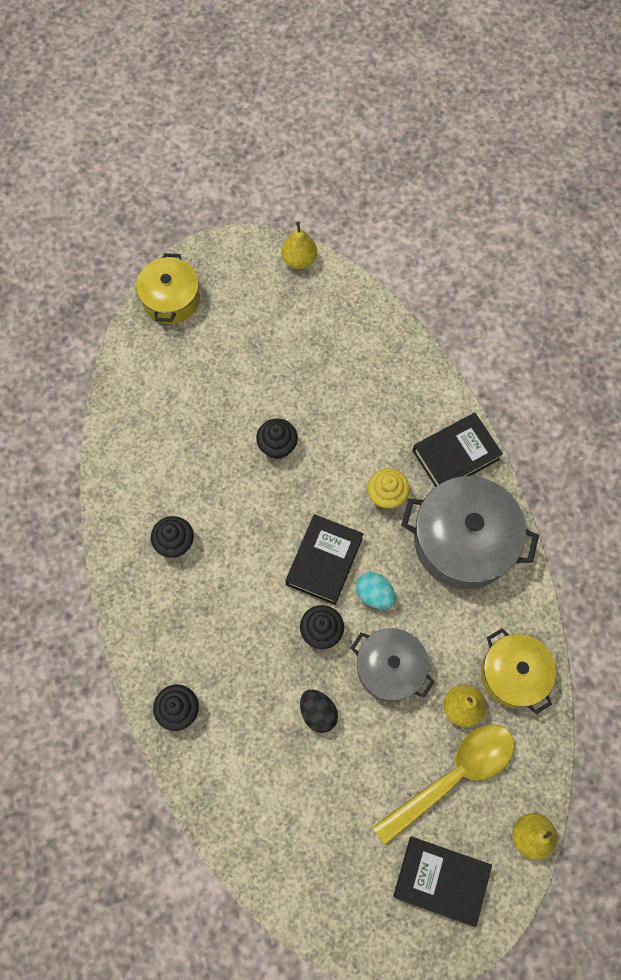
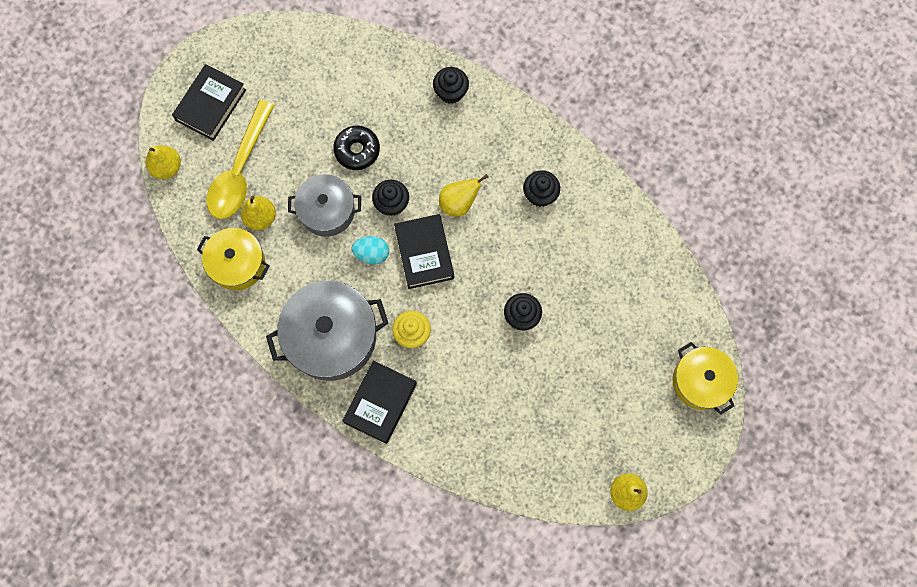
camera: 145 degrees right, 5 degrees up
(257, 587) = (459, 203): none -> yellow pear
(318, 712) = (357, 150): black egg -> black donut
(441, 880) = (210, 105): black book -> black book turned 45 degrees counterclockwise

